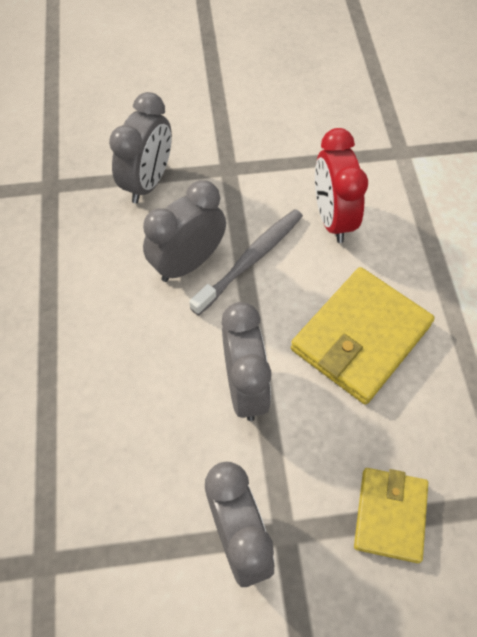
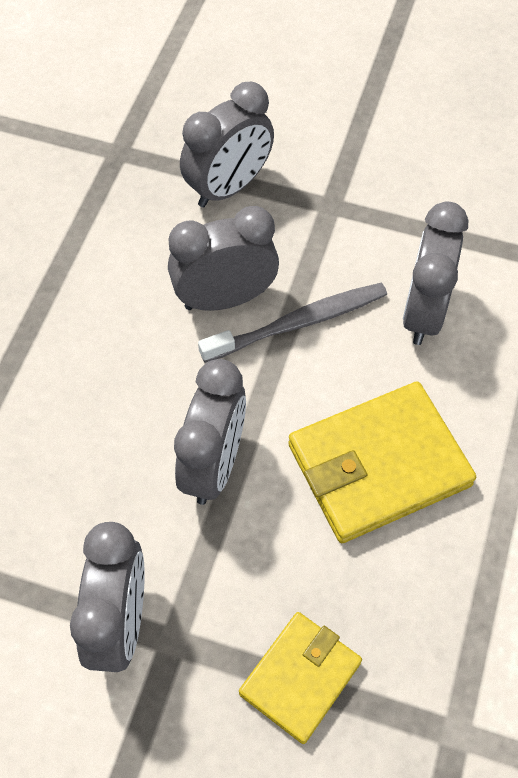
camera: 25 degrees right, 0 degrees up
(332, 219) = (423, 312): red clock -> grey clock

